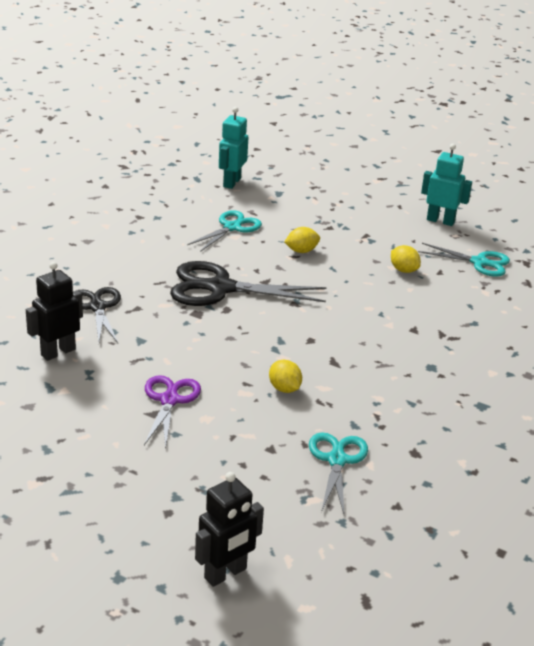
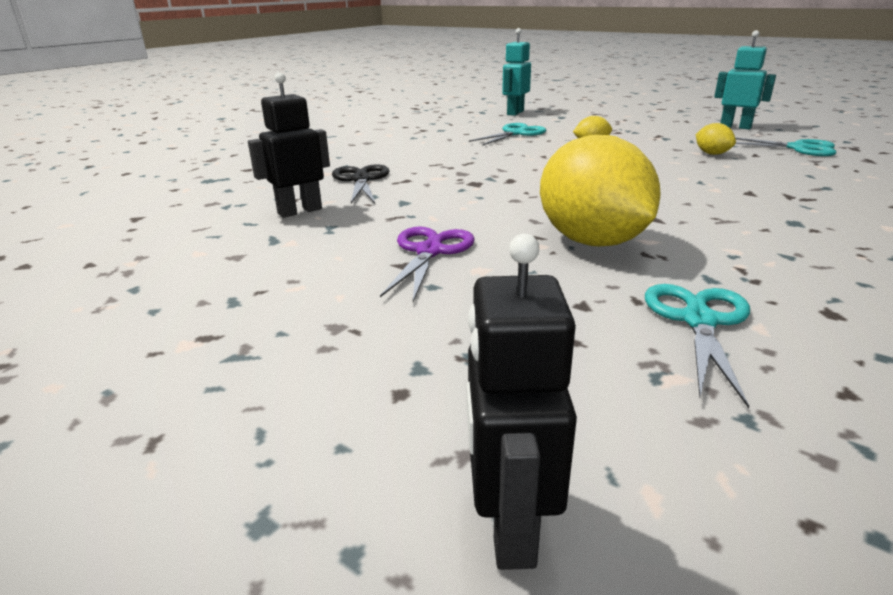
camera: 10 degrees right, 5 degrees down
(220, 288) = (503, 167): black scissors -> none
(225, 574) = (509, 526): black robot -> black robot turned 120 degrees clockwise
(284, 388) = (592, 241): yellow lemon -> yellow lemon, size x2.35

